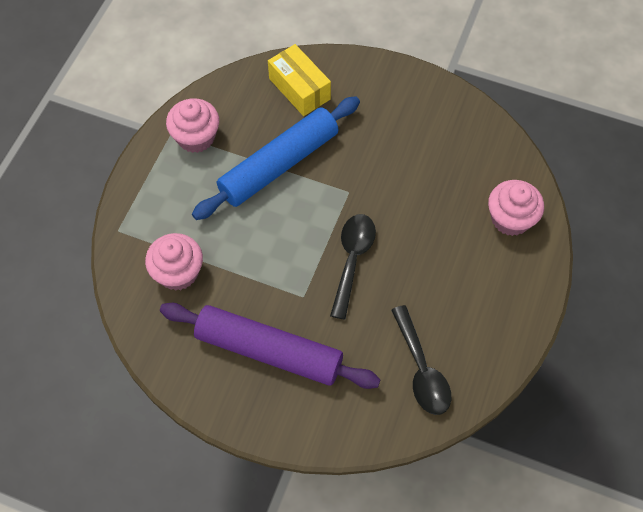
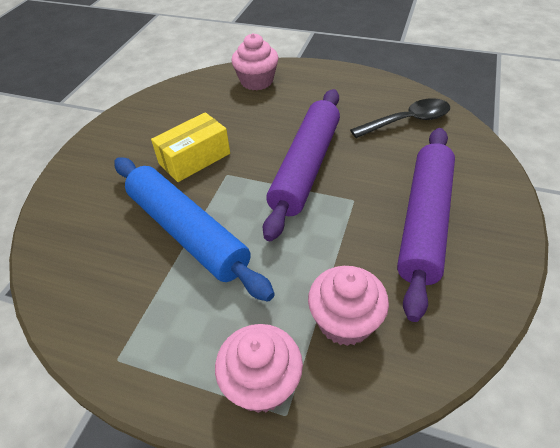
camera: 90 degrees left, 15 degrees down
(196, 137) = (131, 325): pink cupcake -> pink cupcake (262, 383)
(299, 89) = (82, 222): yellow box -> yellow box (194, 158)
(352, 260) = (306, 167): black spoon -> purple rolling pin

